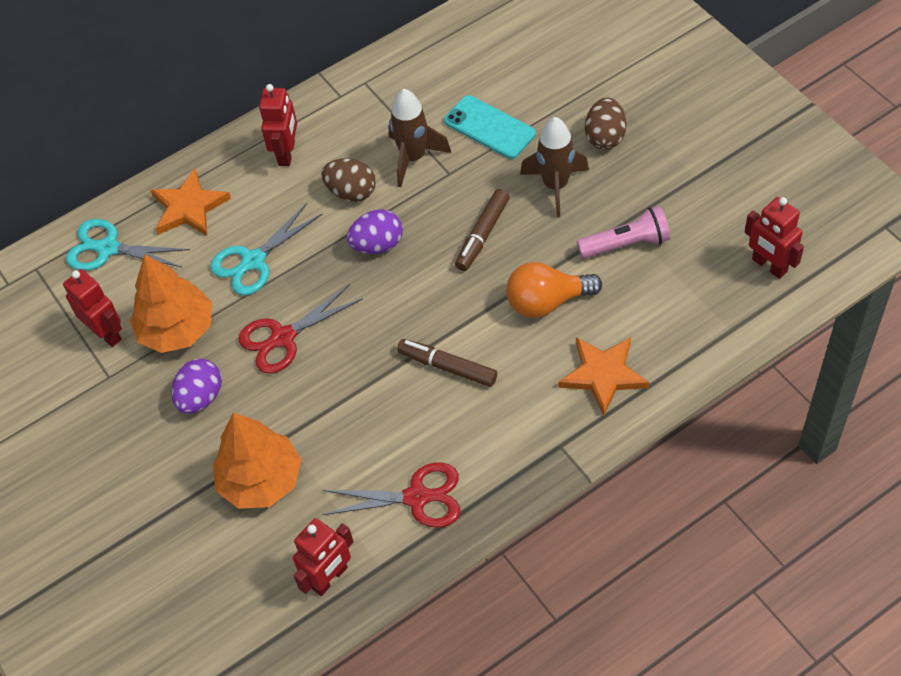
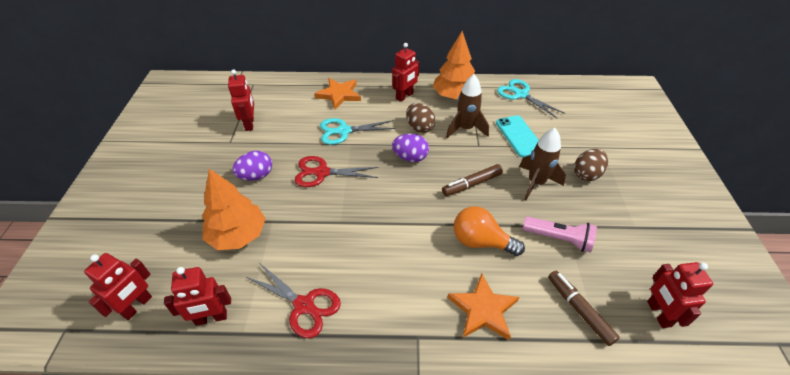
camera: 30 degrees right, 10 degrees down
(108, 249) = (289, 92): turquoise scissors -> turquoise scissors (521, 95)
(177, 330) = (279, 140): orange tree -> orange tree (454, 96)
(232, 626) = (137, 306): none -> red robot
(447, 367) = (391, 241): brown marker -> brown marker (579, 310)

